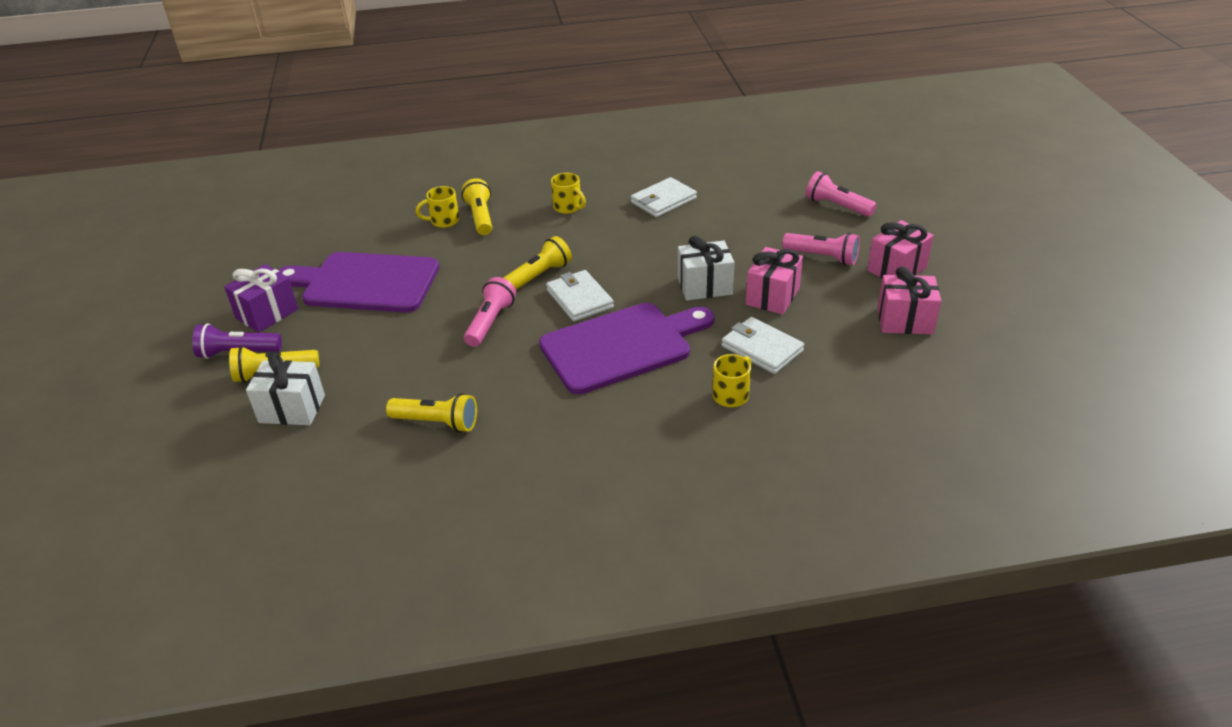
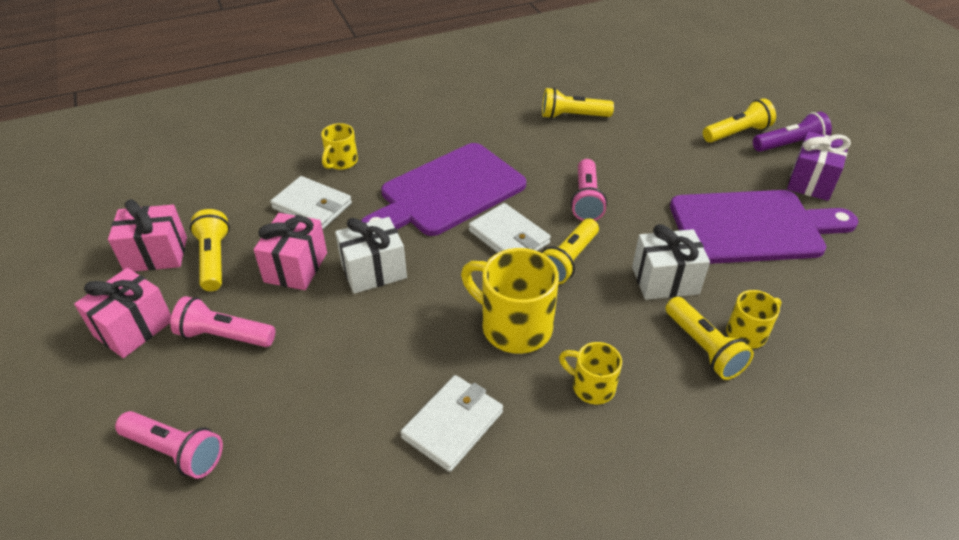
camera: 165 degrees right, 5 degrees up
(292, 409) = (692, 112): white gift -> white gift (665, 280)
(604, 241) = (514, 326): none -> yellow mug
(848, 310) = (214, 259): none -> yellow flashlight

